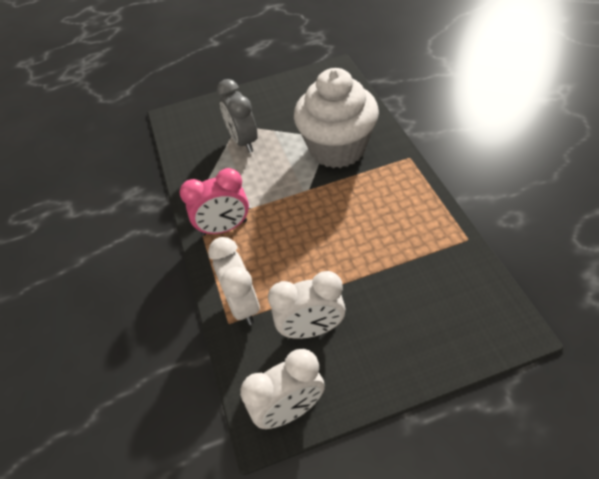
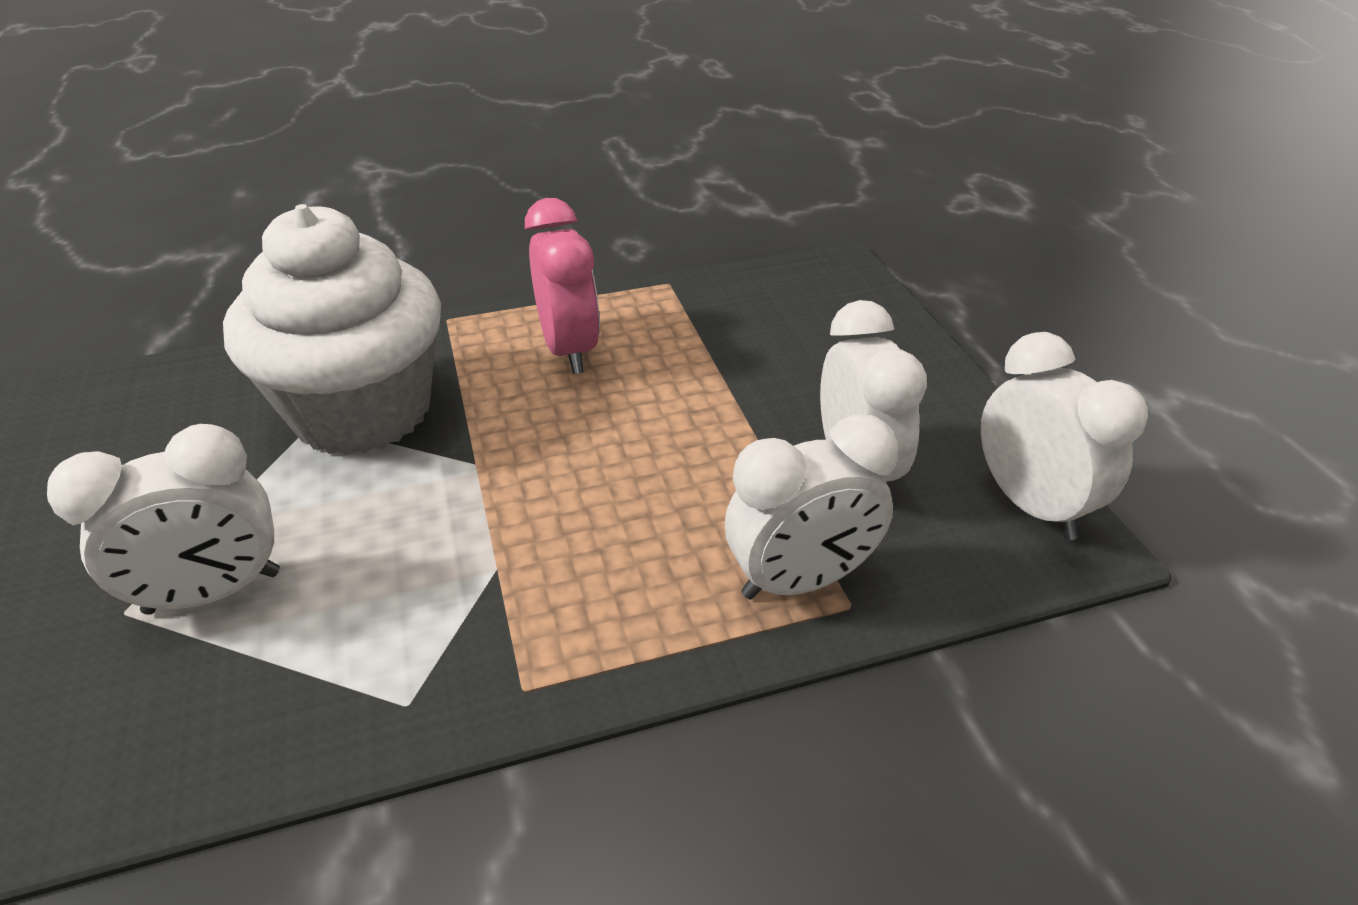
camera: 95 degrees left, 10 degrees down
(224, 228) = (552, 626): pink clock -> pink clock (569, 349)
(243, 141) = (213, 592): grey clock -> white clock

